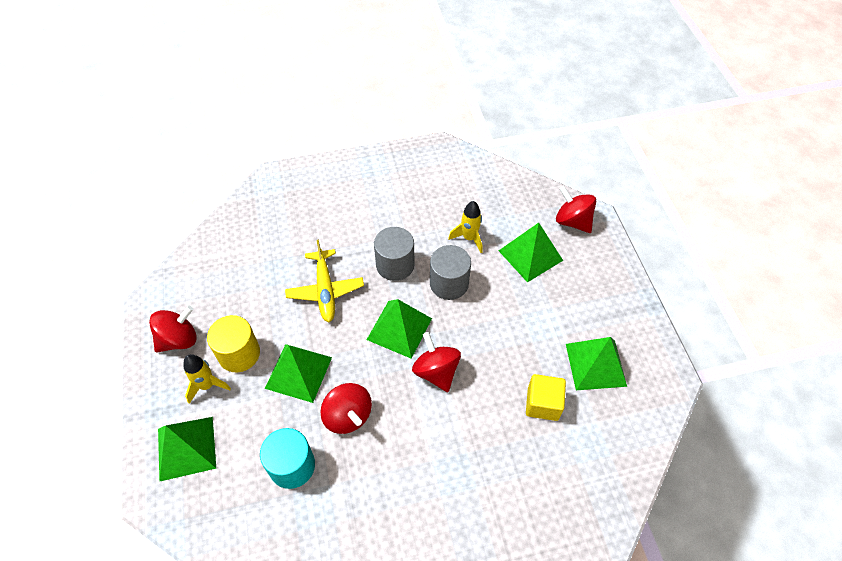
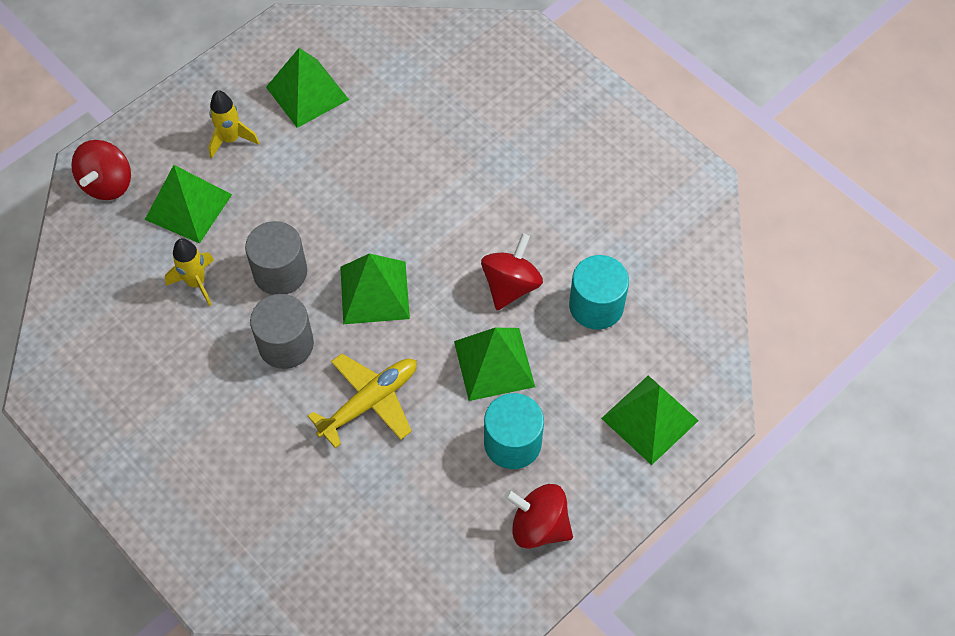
camera: 120 degrees left, 5 degrees up
(207, 385) = (571, 449): yellow rocket -> yellow rocket (231, 139)
(239, 354) = (512, 443): yellow cylinder -> turquoise cylinder
(436, 371) = (406, 230): red spinning top -> none
(542, 404) = (383, 121): yellow cube -> none

